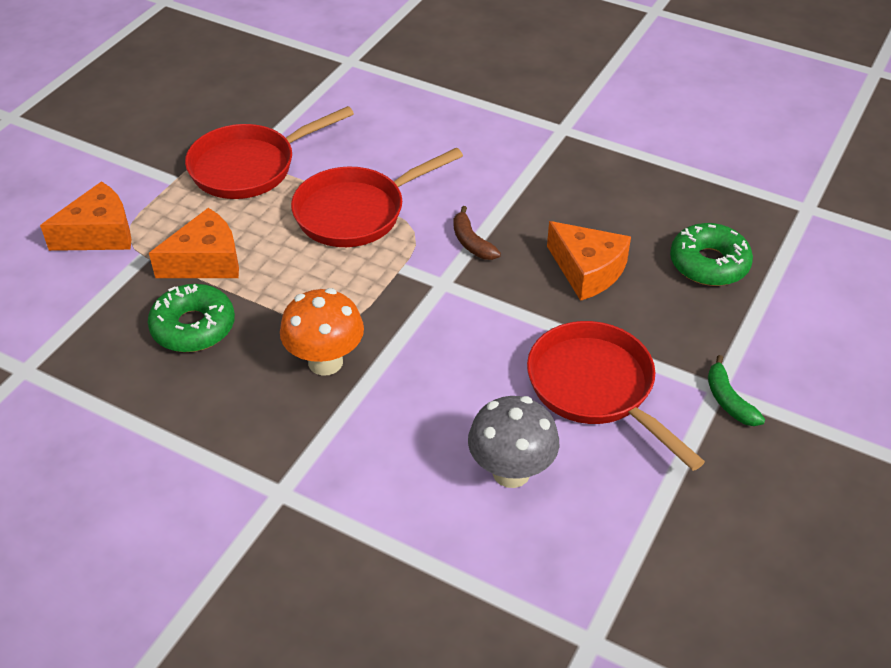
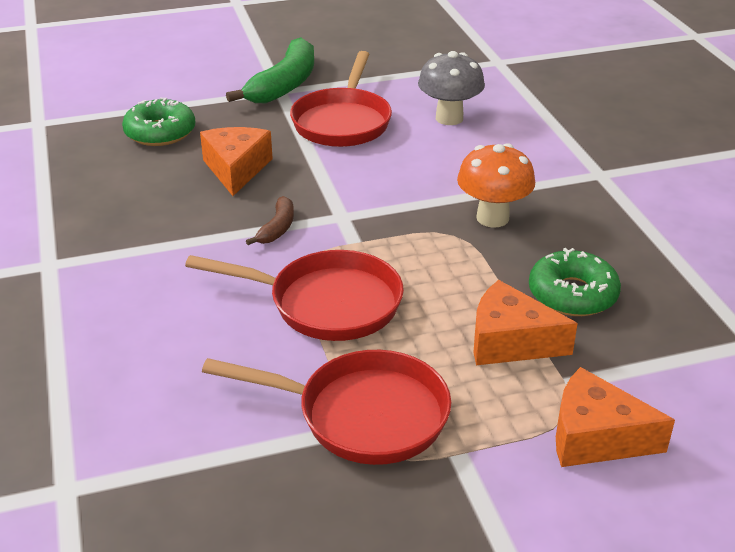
camera: 135 degrees left, 10 degrees down
(728, 400) = (284, 85): green banana -> green banana, size x2.03

